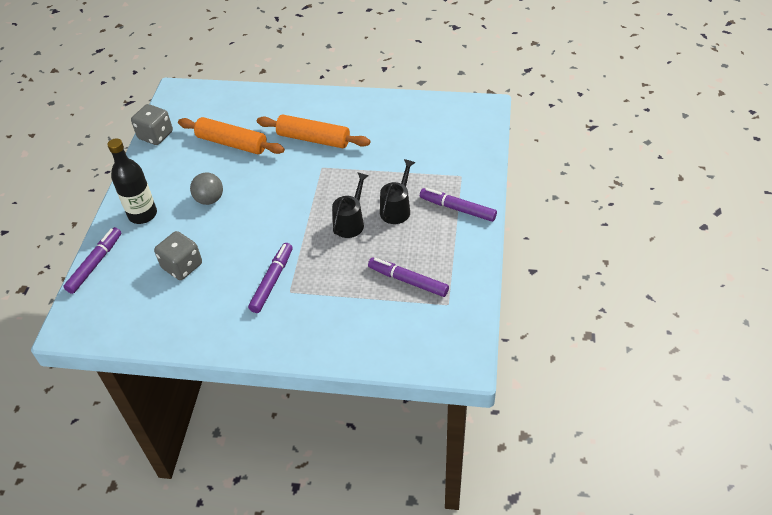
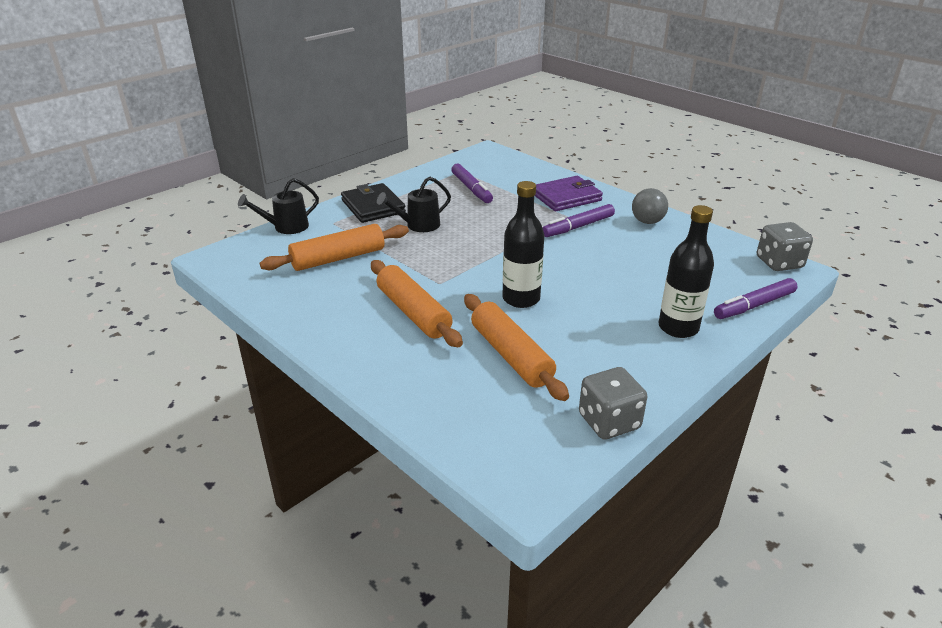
camera: 145 degrees left, 15 degrees down
(182, 266) = (656, 267): grey dice -> grey dice (779, 263)
(209, 199) = (588, 308): grey ball -> grey ball (647, 222)
(258, 183) = (521, 299): none -> black bottle
(313, 321) = (566, 197): none -> purple wallet
(350, 222) = (468, 233): black watering can -> black watering can (286, 227)
(410, 149) = (338, 258): none -> orange rolling pin
(457, 208) = (373, 206): purple marker -> black wallet

